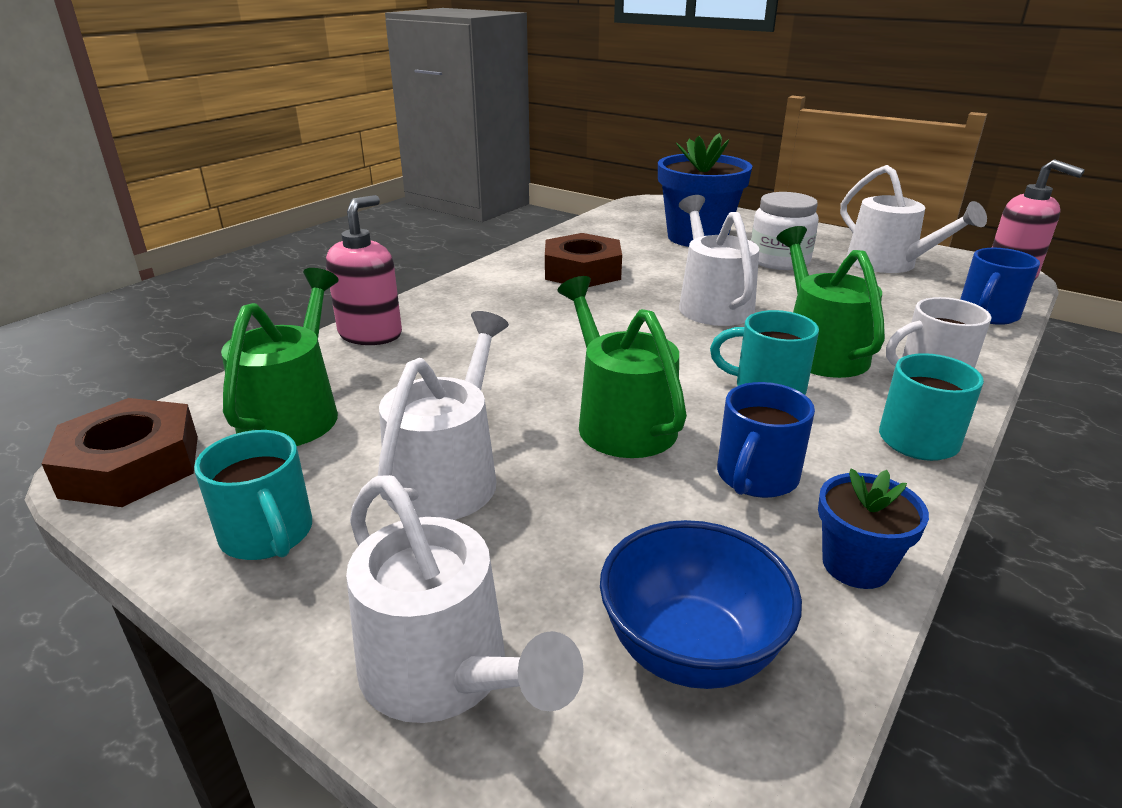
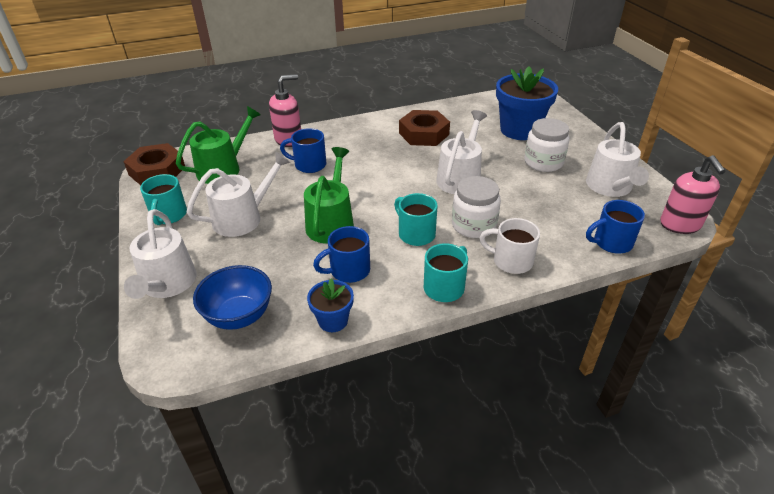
camera: 35 degrees right, 10 degrees up
(460, 357) = (309, 165): none -> blue mug
(819, 351) = (473, 225): green watering can -> white jar

